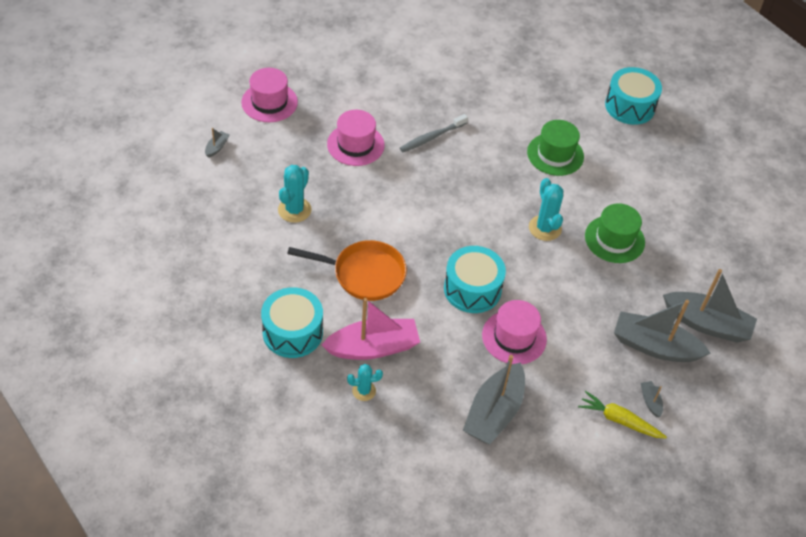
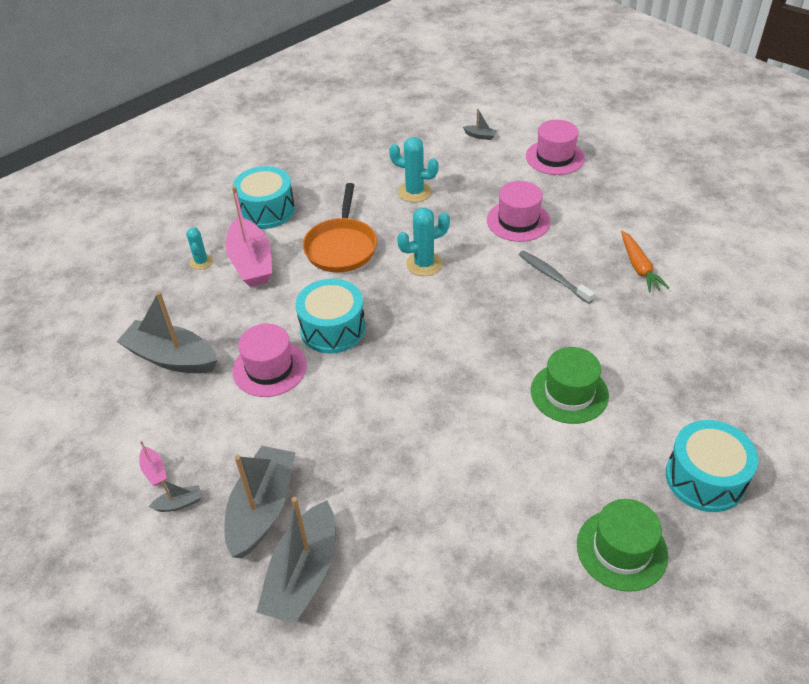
camera: 90 degrees right, 5 degrees down
(429, 86) = (639, 267): none -> orange carrot
(545, 228) = (437, 388): turquoise cactus -> turquoise cactus (424, 264)
(614, 239) = (435, 462): green hat -> green hat (621, 549)
(619, 420) = (154, 471): yellow carrot -> pink boat

